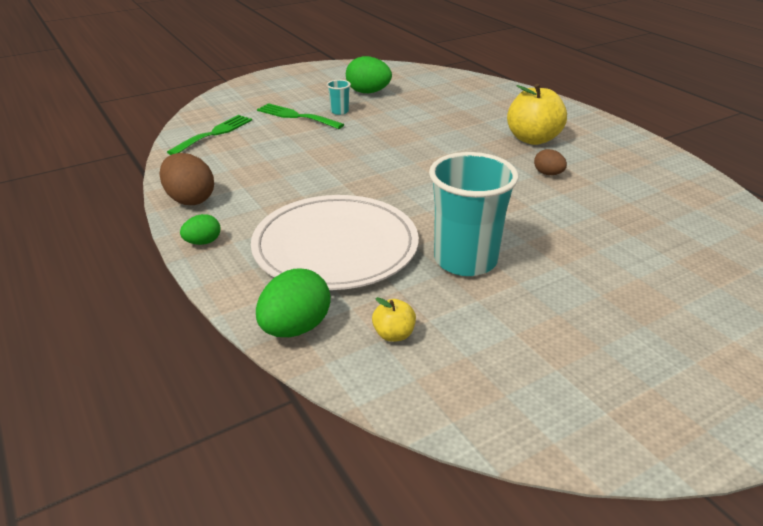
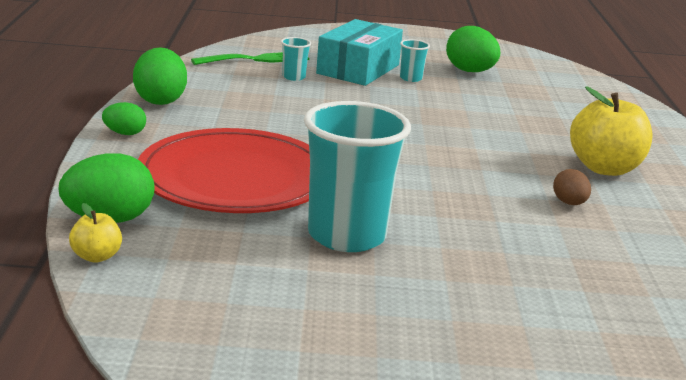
camera: 30 degrees right, 10 degrees down
(190, 199) = (160, 100): brown egg -> green egg
(261, 139) = (293, 77): none -> turquoise cup
(296, 116) = (358, 69): green fork -> turquoise box
(335, 246) = (235, 178): white plate -> red plate
(394, 334) = (185, 259): yellow apple -> yellow apple (96, 256)

